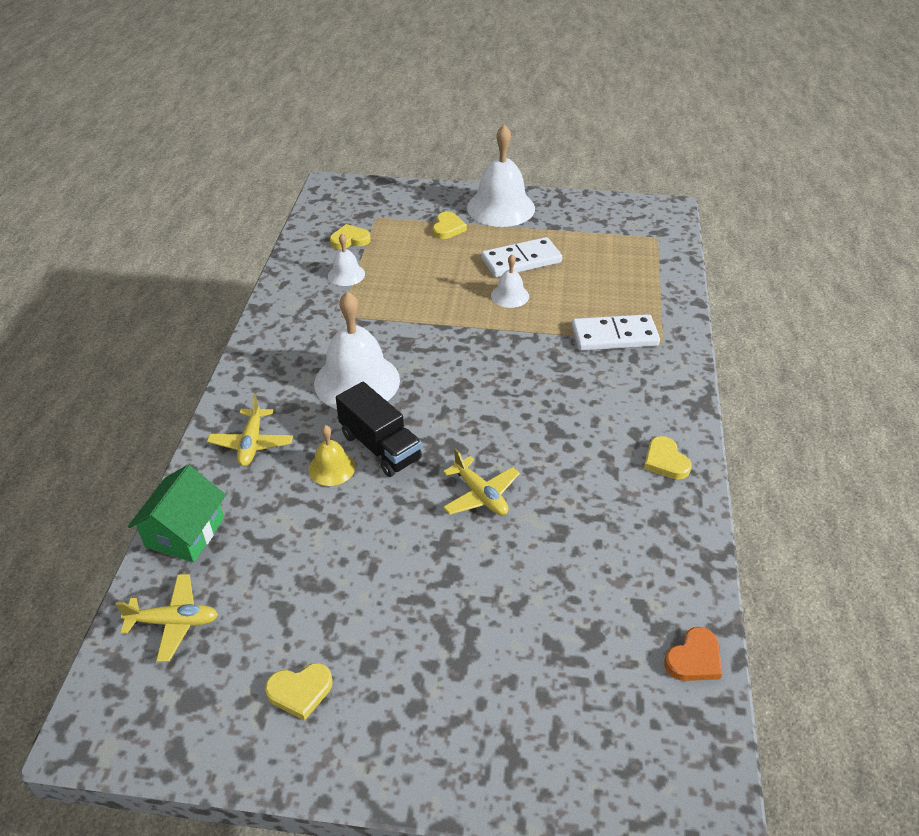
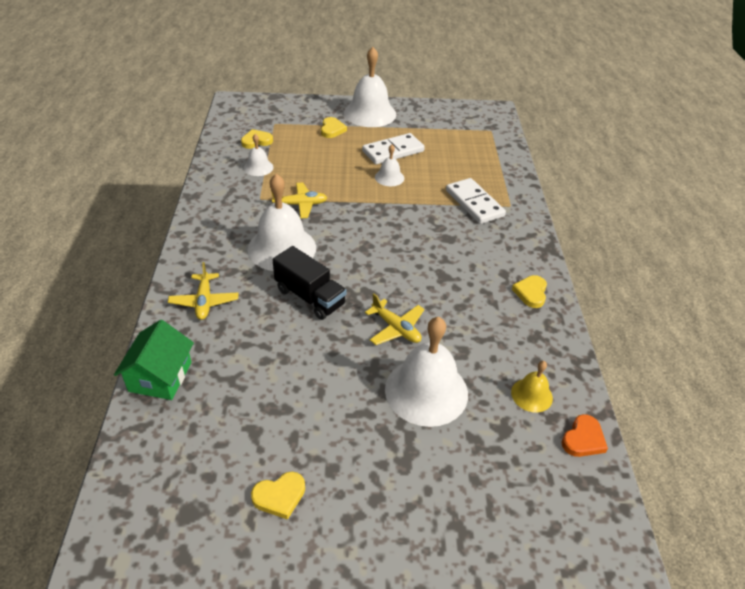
camera: 10 degrees left, 0 degrees up
(173, 622) = (162, 450): yellow plane -> yellow plane (300, 205)
(331, 468) = (273, 316): yellow bell -> yellow bell (531, 395)
(503, 578) = (426, 391): none -> white bell
(614, 336) = (474, 203): white domino -> white domino turned 75 degrees clockwise
(665, 461) = (531, 293): yellow heart -> yellow heart turned 45 degrees clockwise

